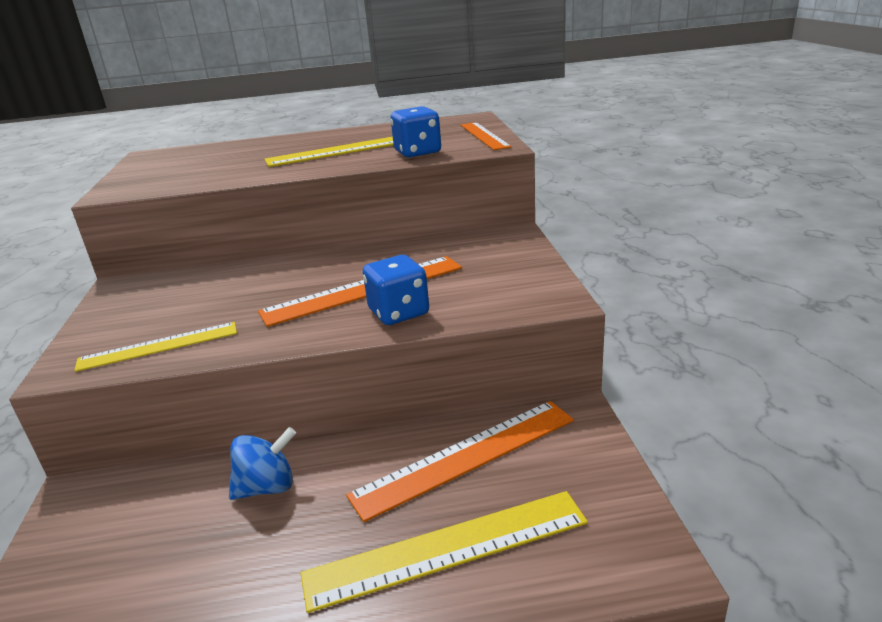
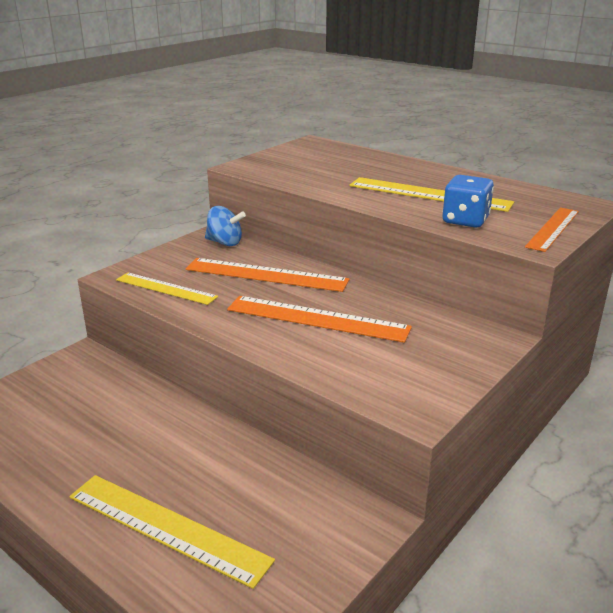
camera: 45 degrees right, 0 degrees up
(267, 487) = (149, 417): blue spinning top -> blue spinning top (225, 243)
(399, 312) = (306, 349): blue dice -> none
(465, 456) = (262, 486): orange ruler -> orange ruler (266, 274)

